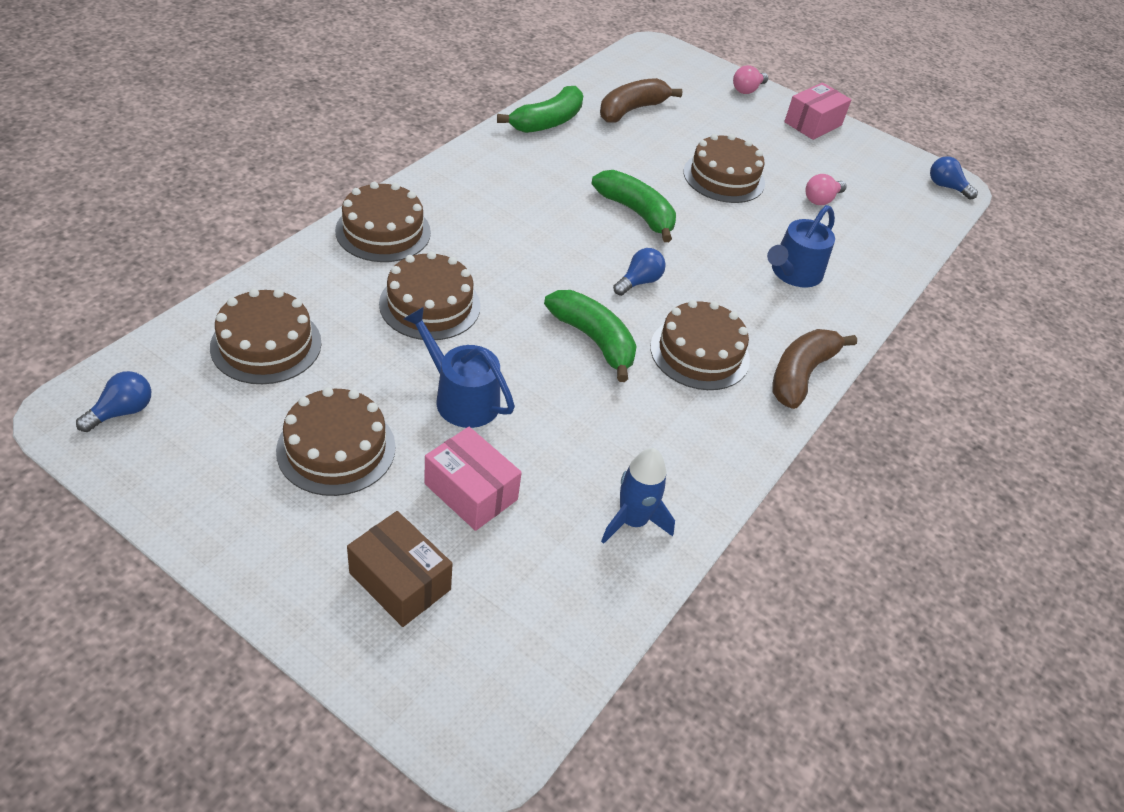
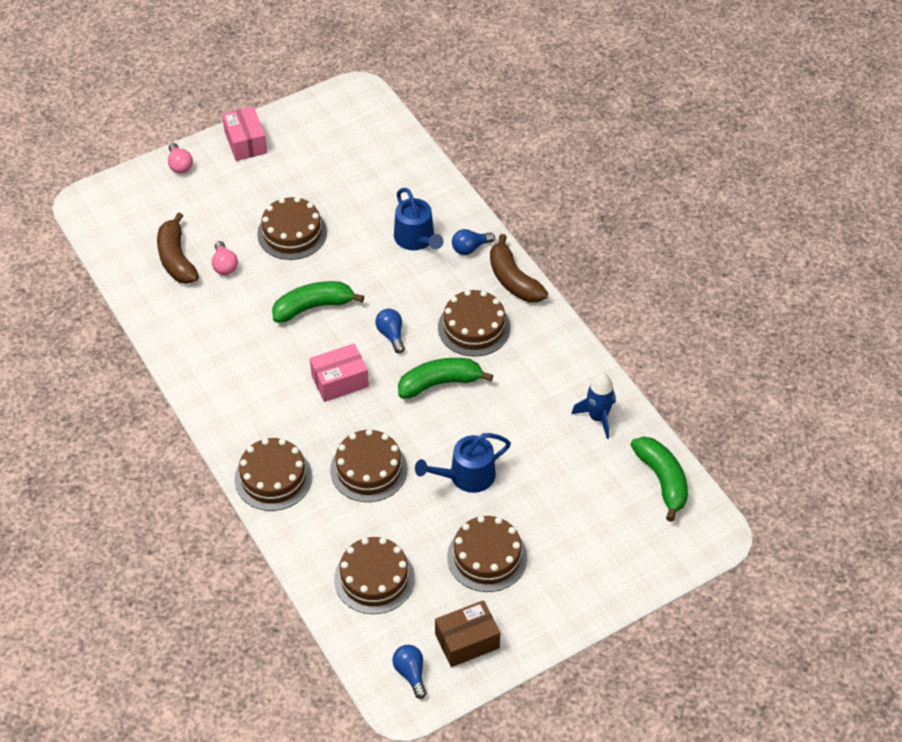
camera: 60 degrees left, 5 degrees up
(400, 581) = (601, 547): brown box -> brown box (467, 641)
(471, 491) = (547, 493): pink box -> pink box (340, 381)
(547, 122) = (170, 324): green banana -> green banana (662, 480)
(821, 199) = (343, 183): pink light bulb -> pink light bulb (224, 265)
(946, 187) = (358, 98): blue light bulb -> blue light bulb (470, 248)

